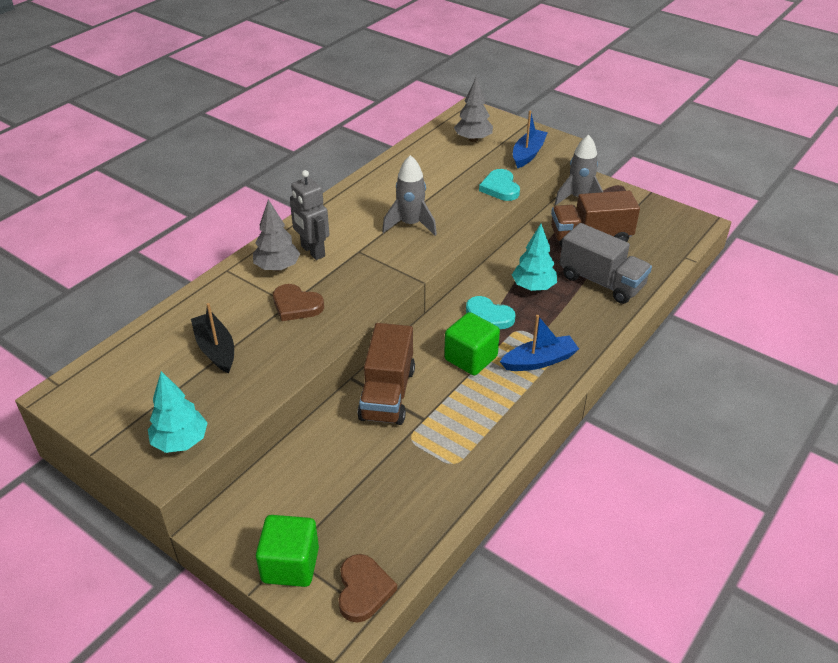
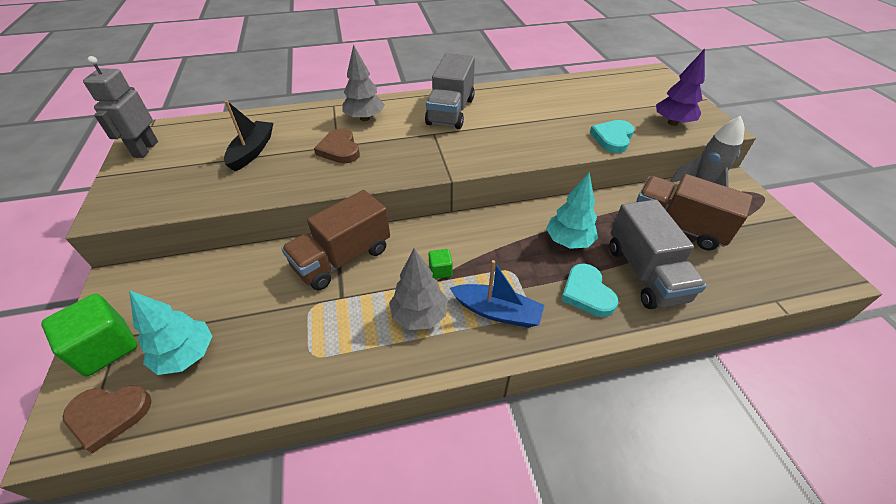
camera: 40 degrees right, 5 degrees up
(181, 442) = (142, 200): turquoise tree -> turquoise tree (187, 355)
(312, 251) = (402, 119): grey robot -> grey robot (145, 149)
(346, 224) = (450, 111): none -> grey truck
(363, 590) = (109, 415): brown heart -> brown heart turned 45 degrees clockwise
(410, 224) = (498, 133): grey rocket -> none
(471, 358) = (440, 270): green cube -> green cube, size x0.49
(473, 139) = (631, 93): grey tree -> grey tree (419, 315)
(488, 317) = (497, 244): turquoise heart -> turquoise heart (587, 293)
(528, 154) = (672, 123): blue boat -> purple tree

